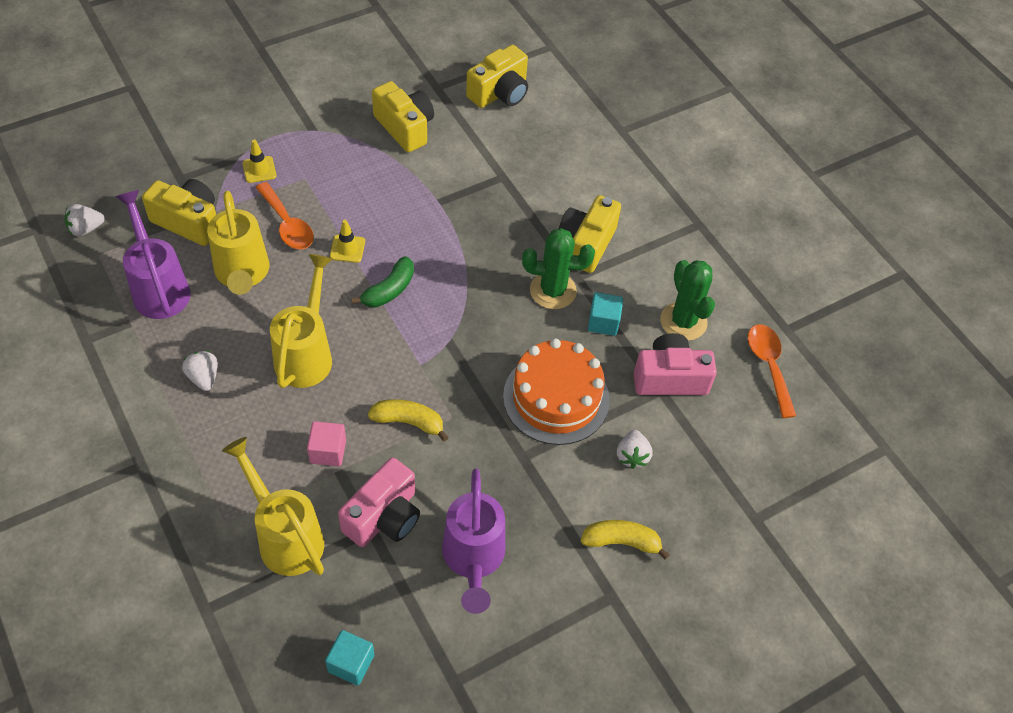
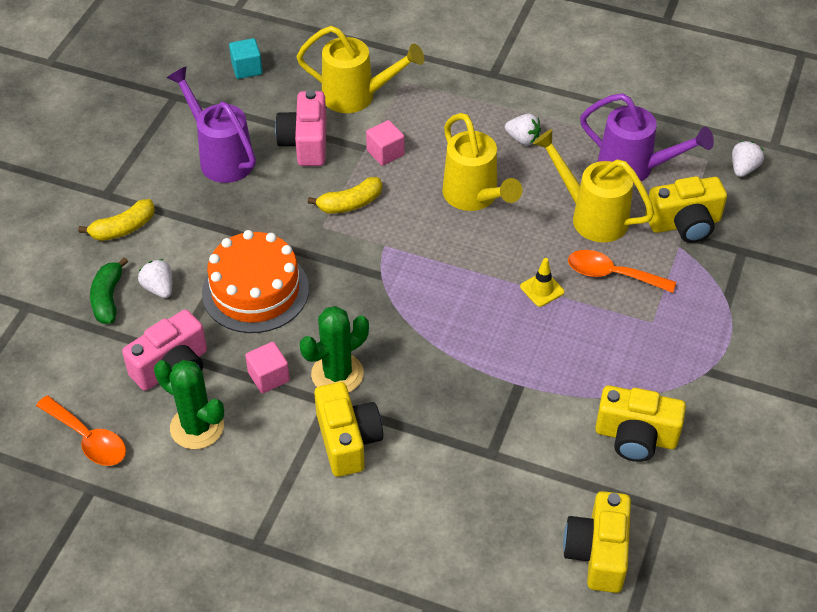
camera: 145 degrees right, 5 degrees down
(259, 169) = (696, 302): yellow traffic cone -> none
(389, 290) = (470, 281): green banana -> green banana (108, 298)
(603, 322) = (268, 377): turquoise cube -> pink cube

